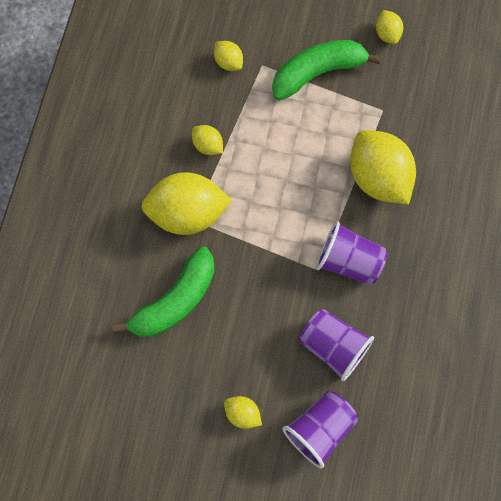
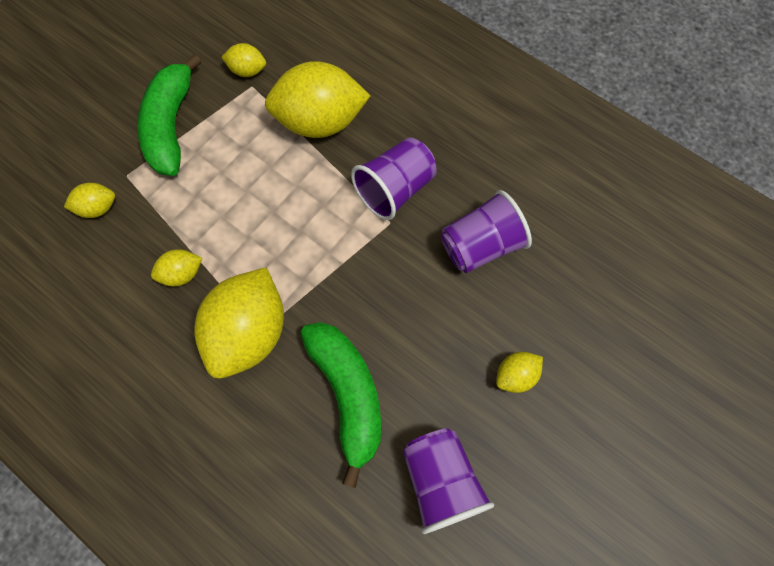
camera: 65 degrees left, 5 degrees down
(319, 428) = (564, 300): purple cup -> purple cup (440, 480)
(387, 34) = (173, 46): yellow lemon -> yellow lemon (247, 71)

